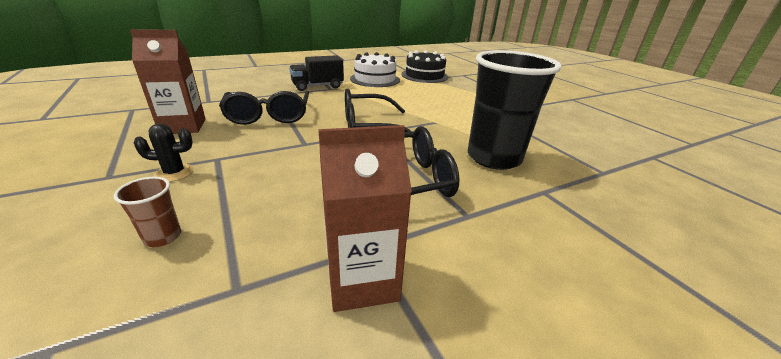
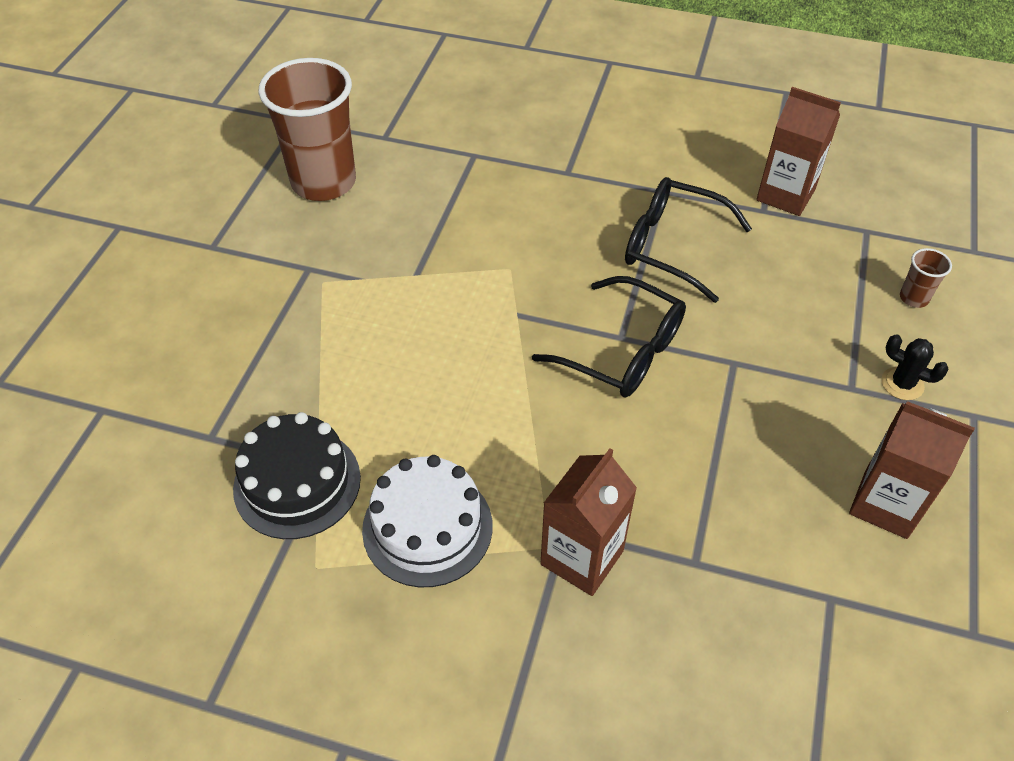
camera: 135 degrees left, 20 degrees up
(269, 116) = (745, 469): black glasses -> none
(317, 86) = (582, 557): black truck -> brown carton
(494, 158) = (546, 223): black cup -> none
(608, 128) = (323, 182): none -> brown cup

